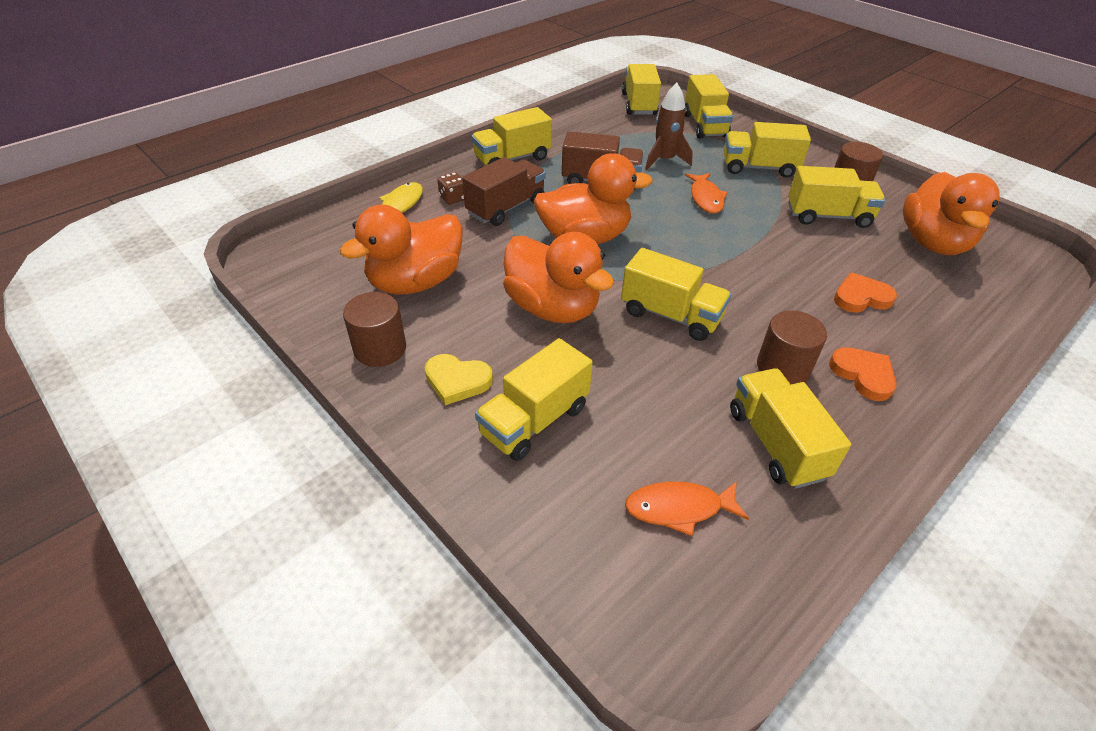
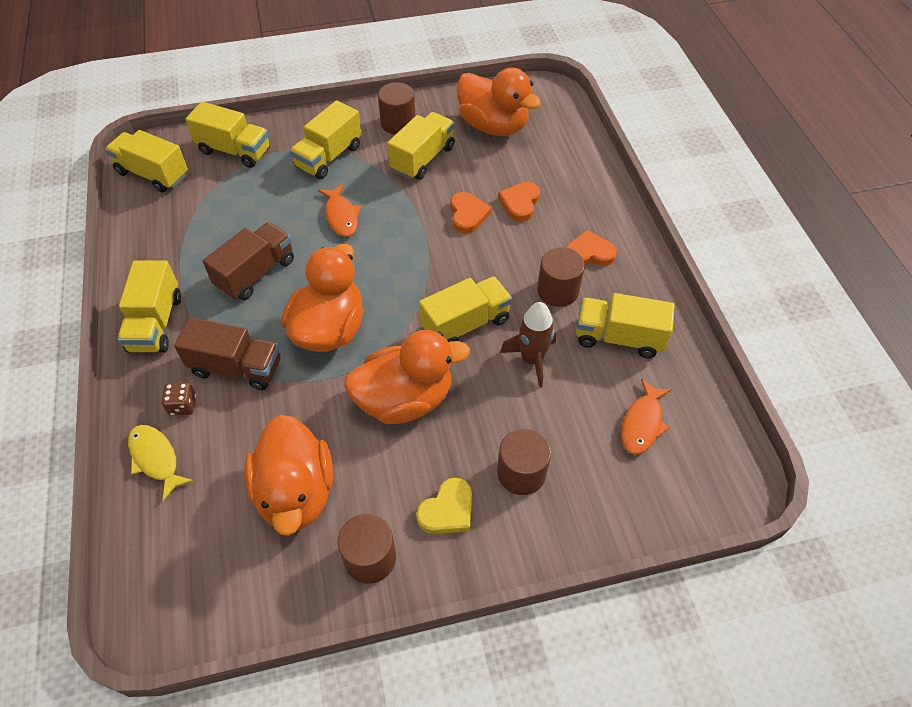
camera: 60 degrees left, 10 degrees up
(506, 208) = (236, 367): brown truck -> brown truck turned 120 degrees clockwise
(534, 420) = (521, 473): yellow truck -> brown cylinder
(664, 160) = (263, 210): brown rocket -> brown rocket (532, 360)
(706, 198) = (341, 216): orange fish -> orange fish turned 45 degrees clockwise
(800, 268) = (468, 214): none -> orange heart

